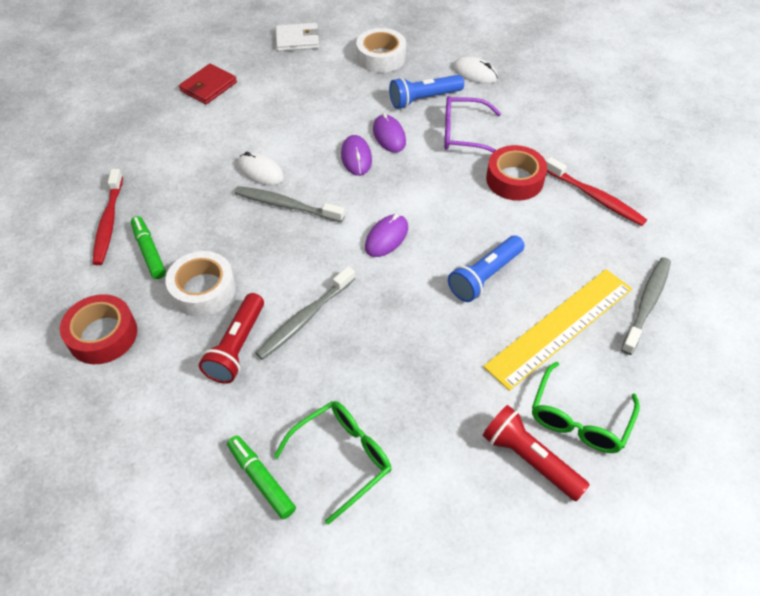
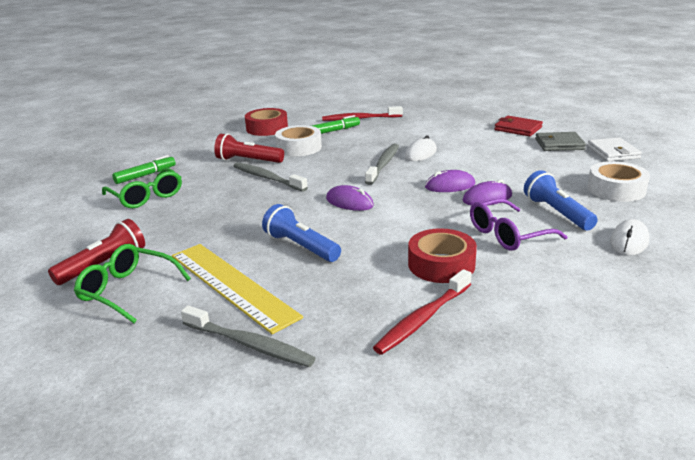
camera: 90 degrees right, 25 degrees down
(266, 67) = (559, 144): none -> grey wallet
(463, 134) = (507, 235): purple glasses -> purple glasses turned 120 degrees counterclockwise

